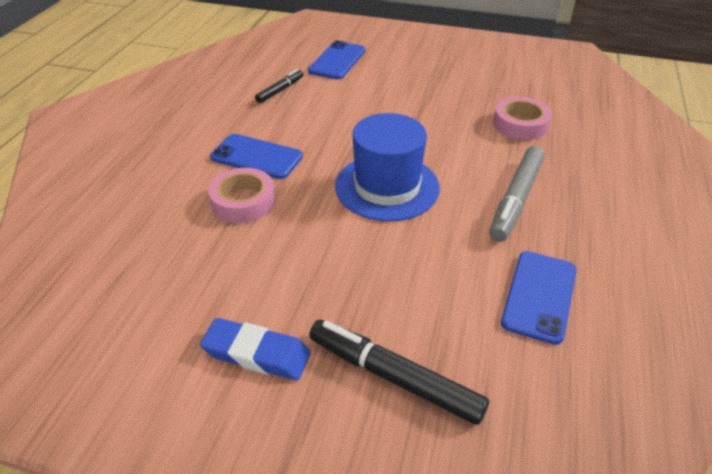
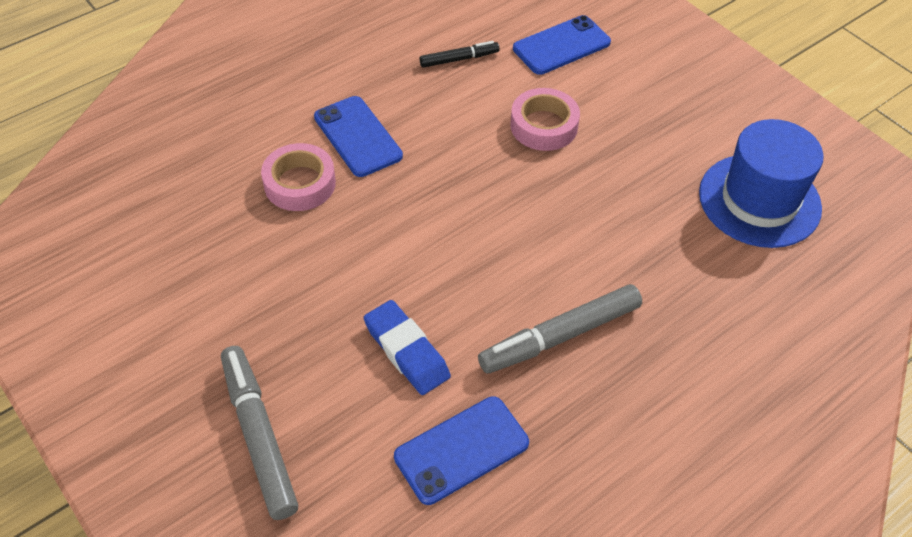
camera: 35 degrees right, 10 degrees up
(257, 353) = (178, 343): blue eraser -> blue eraser (407, 351)
(387, 187) = (446, 243): blue hat -> blue hat (759, 200)
(394, 377) = (258, 436): black marker -> grey marker
(520, 124) = (677, 246): pink tape -> pink tape (543, 126)

